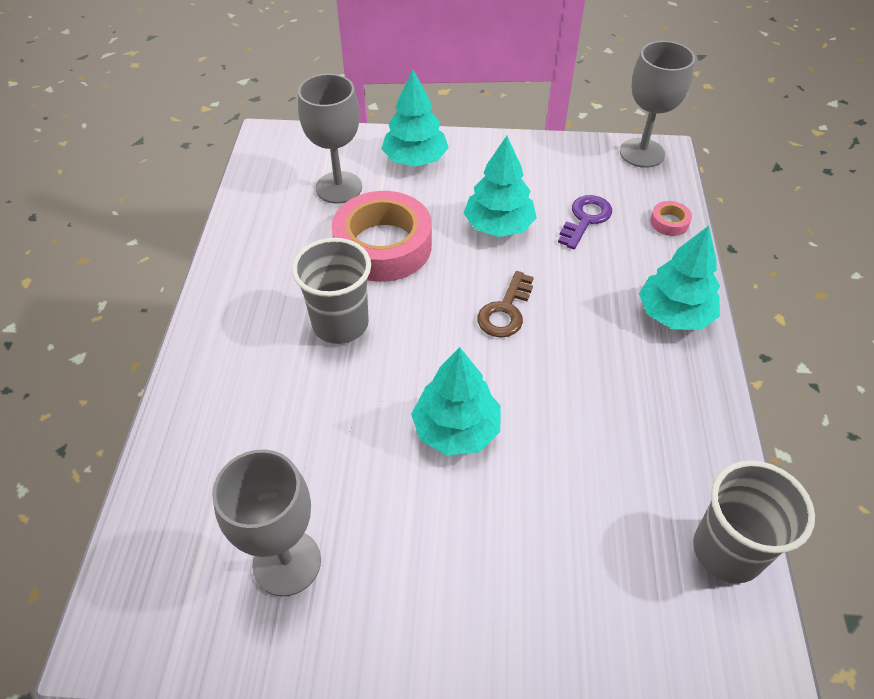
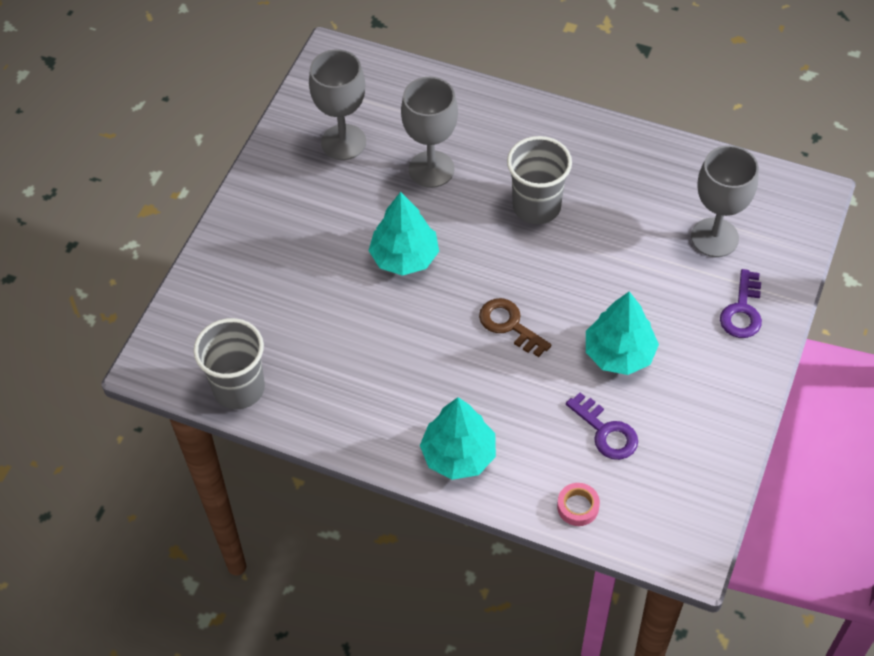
camera: 110 degrees right, 5 degrees up
(383, 246) = (621, 255): pink tape -> none
(415, 159) = (742, 310): turquoise tree -> purple key
(642, 153) = (697, 531): grey goblet -> grey goblet (431, 169)

